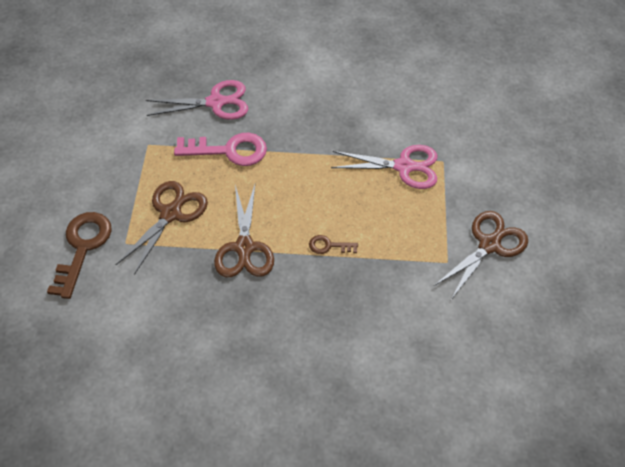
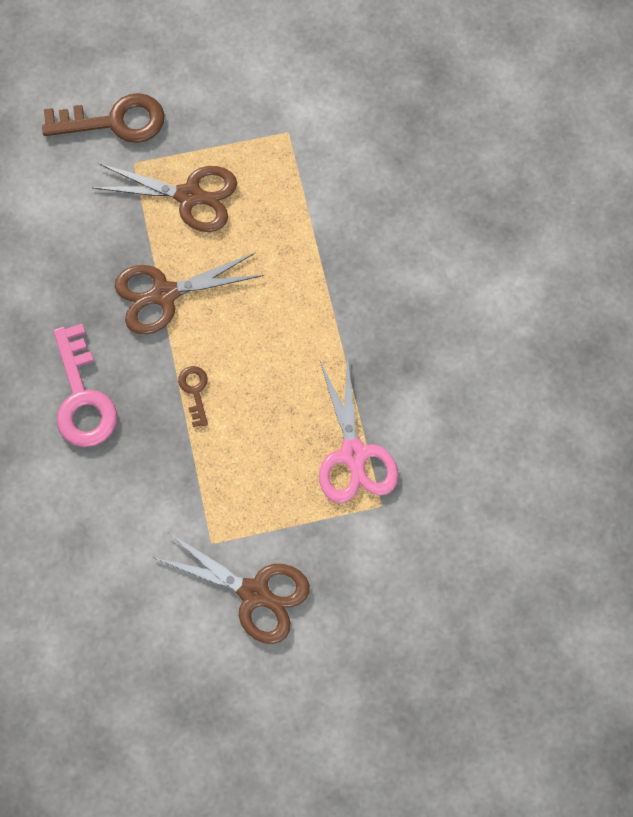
camera: 75 degrees right, 15 degrees up
(215, 102) = (386, 186): pink scissors -> none
(229, 150) = (309, 228): pink key -> pink key (82, 397)

